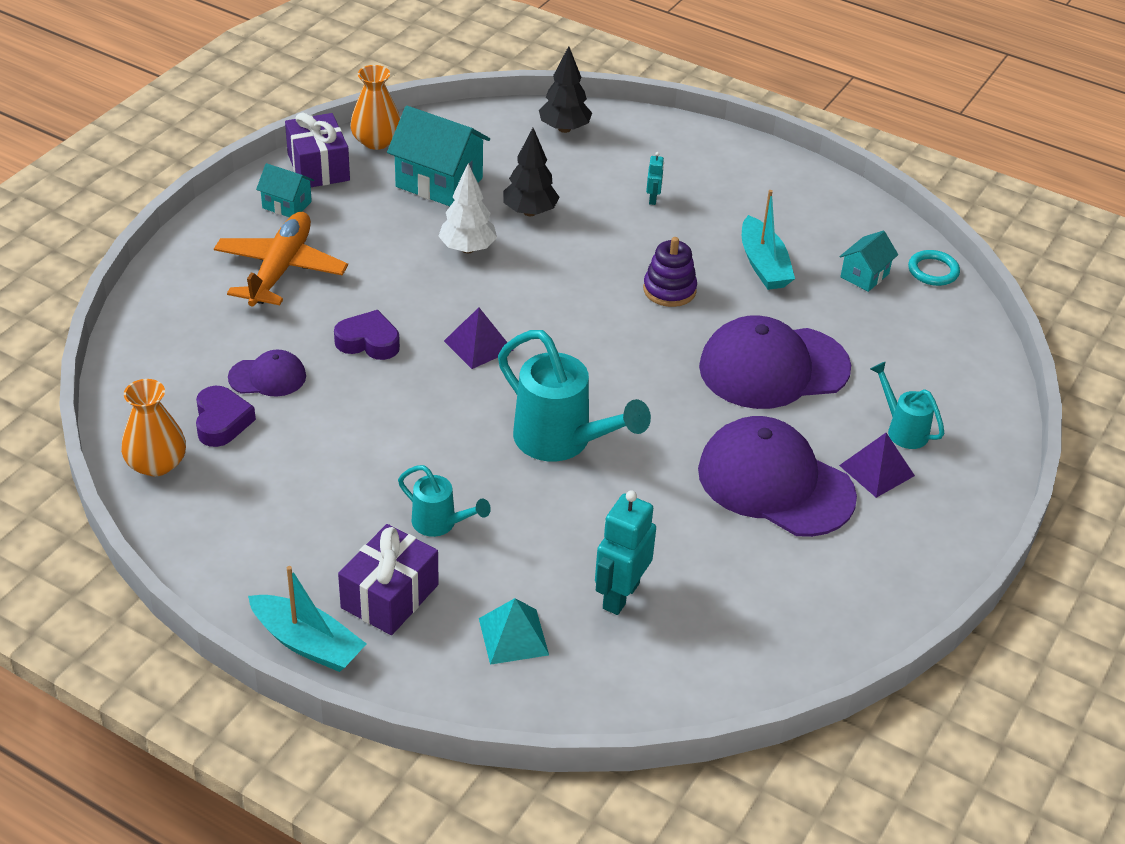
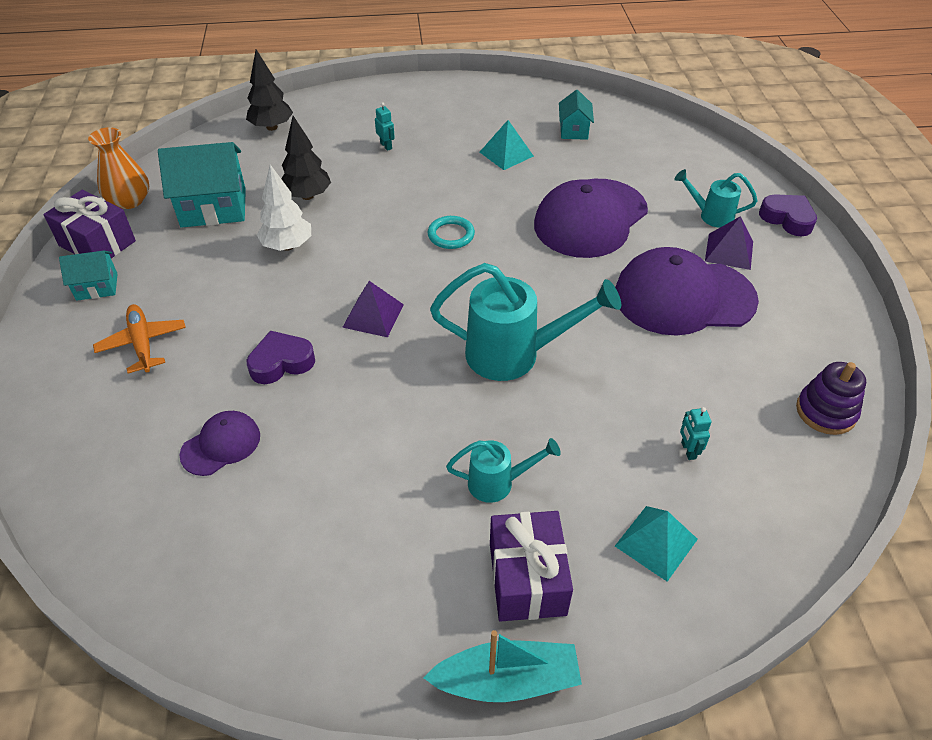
camera: 35 degrees left, 5 degrees up
(156, 464) = (190, 597): orange vase -> none
(221, 422) = (216, 513): purple heart -> purple heart (787, 219)
(280, 269) = (142, 343): orange plane -> orange plane, size x0.64
(620, 595) = (688, 450): turquoise robot -> turquoise robot, size x0.48
(669, 290) = (465, 201): purple stacking toy -> purple stacking toy (825, 411)
(763, 265) = (506, 154): turquoise boat -> turquoise pyramid
(933, 271) = (608, 108): turquoise ring -> turquoise ring (451, 235)

